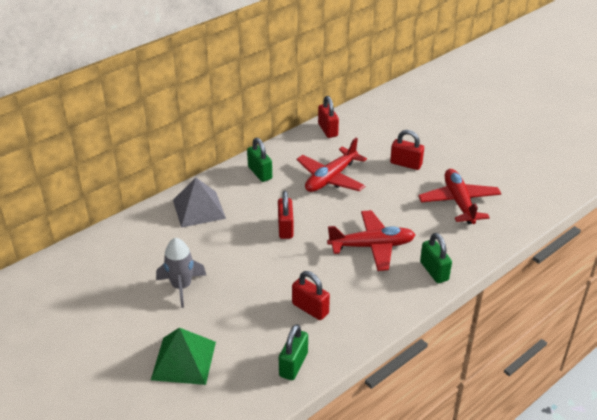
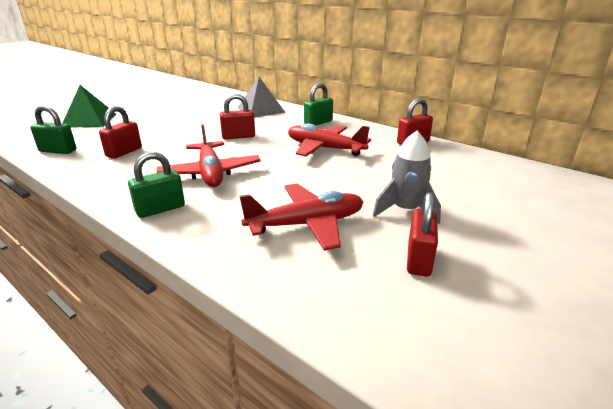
camera: 80 degrees right, 10 degrees down
(181, 287) = (168, 113): grey rocket -> grey rocket (405, 210)
(406, 164) = (377, 185): red padlock -> red padlock (418, 259)

